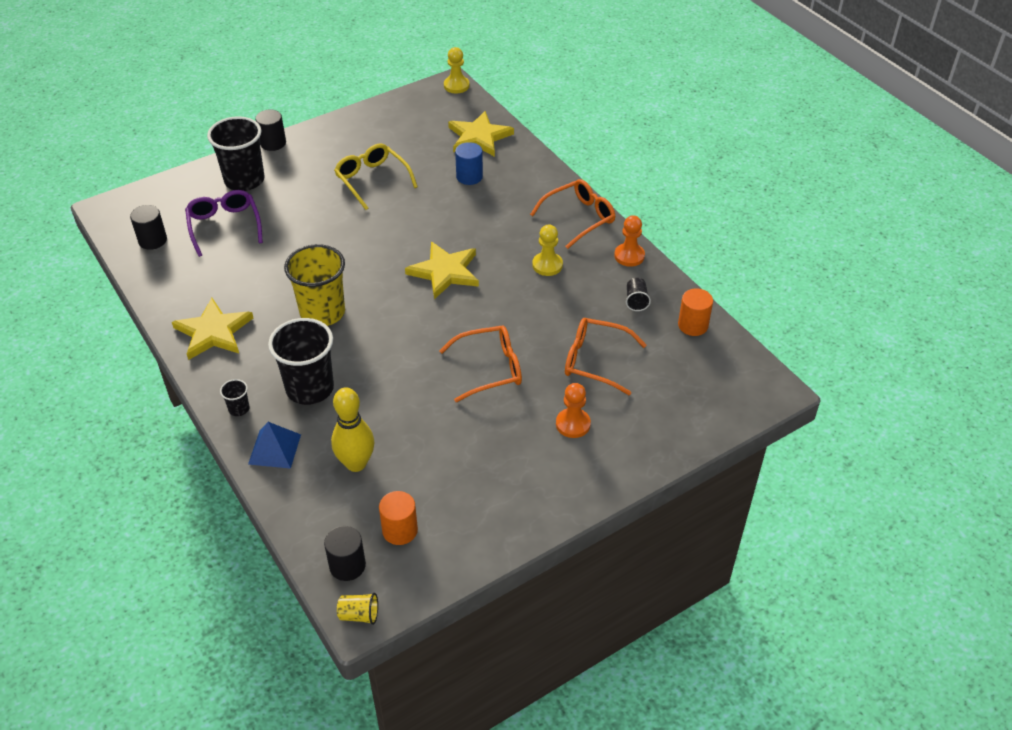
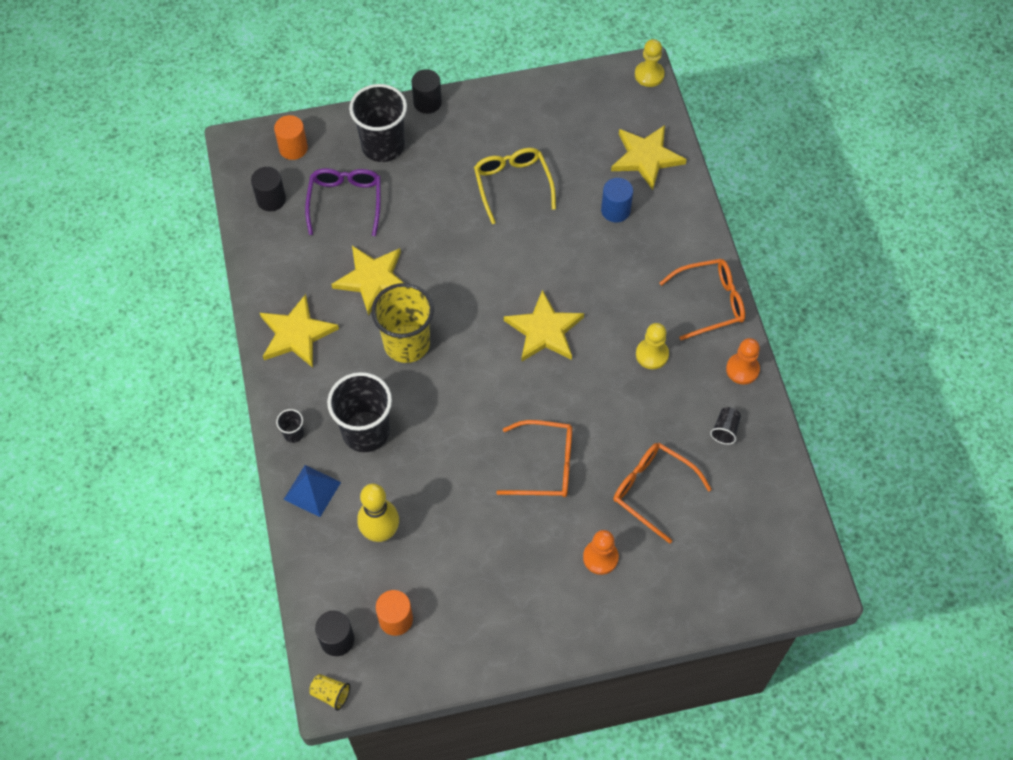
camera: 20 degrees right, 15 degrees up
(272, 274) = (373, 279): none -> yellow star
(693, 325) = (771, 479): orange cylinder -> orange cylinder (293, 148)

